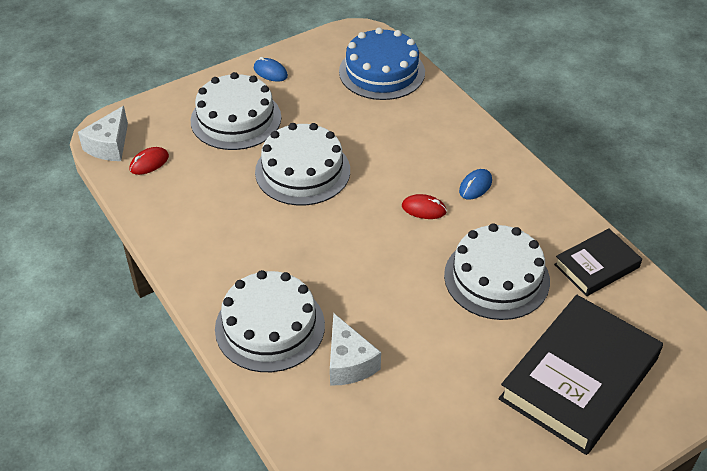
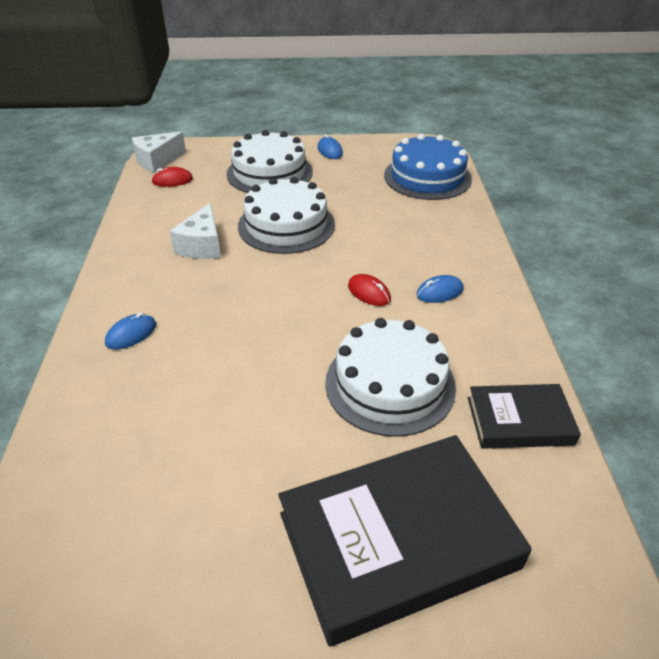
camera: 30 degrees right, 5 degrees down
(270, 326) = (131, 334): white cake -> blue mouse
(348, 363) = (165, 398): white cheese -> white cheese (202, 245)

